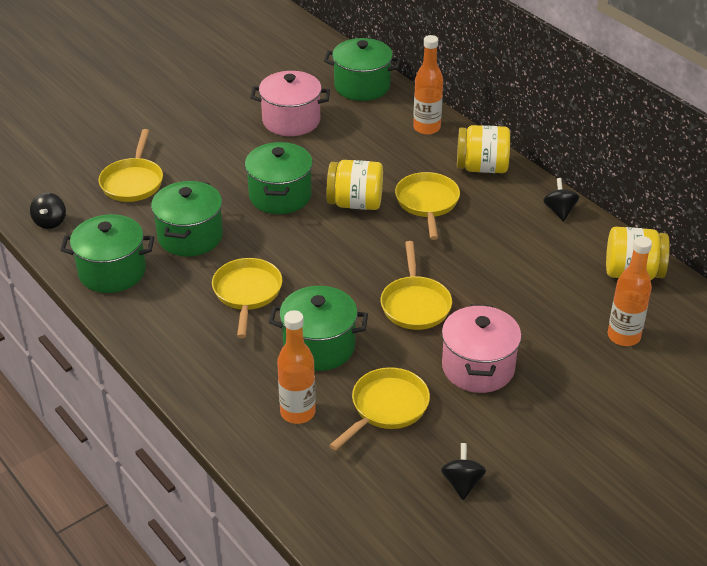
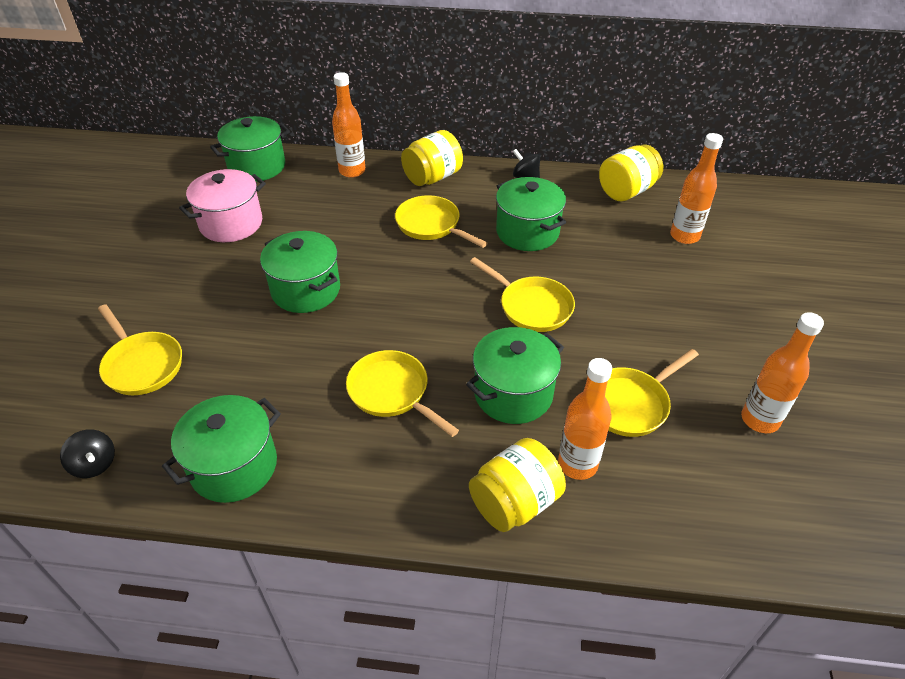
camera: 45 degrees left, 5 degrees up
(190, 237) = (270, 378): green pot -> green pot (527, 232)
(355, 203) = (377, 258): yellow jar -> yellow jar (515, 502)
(386, 407) = (630, 404): yellow pan -> yellow pan turned 120 degrees counterclockwise
(462, 483) = (759, 420): black spinning top -> orange bottle
(478, 367) = (640, 323): pink pot -> none

